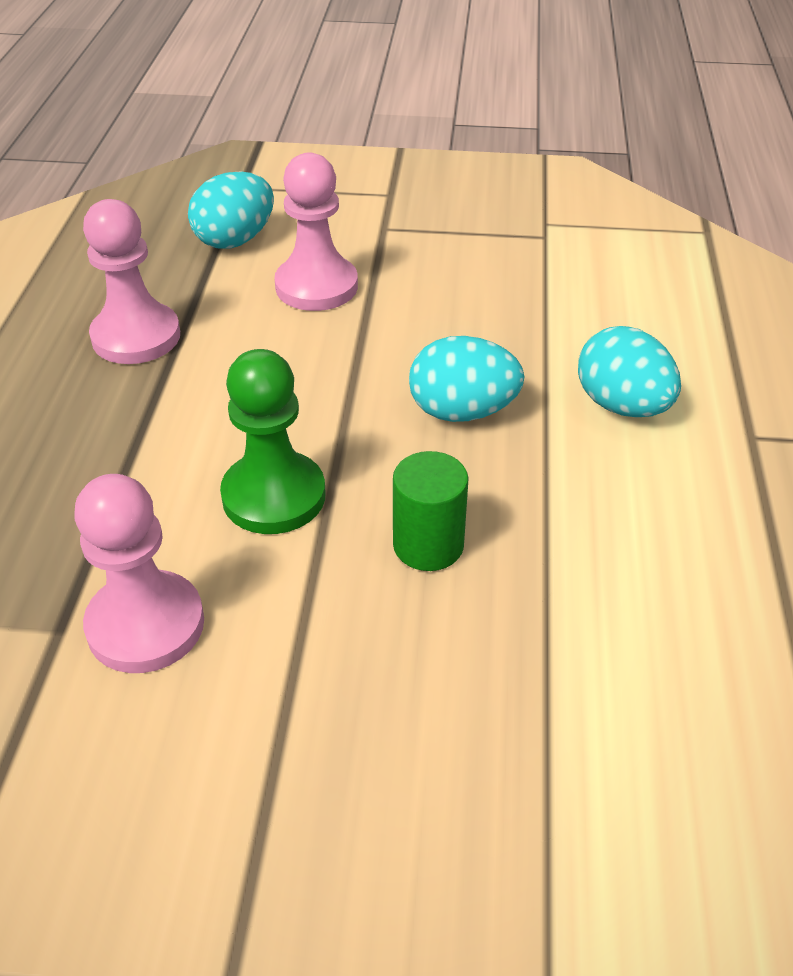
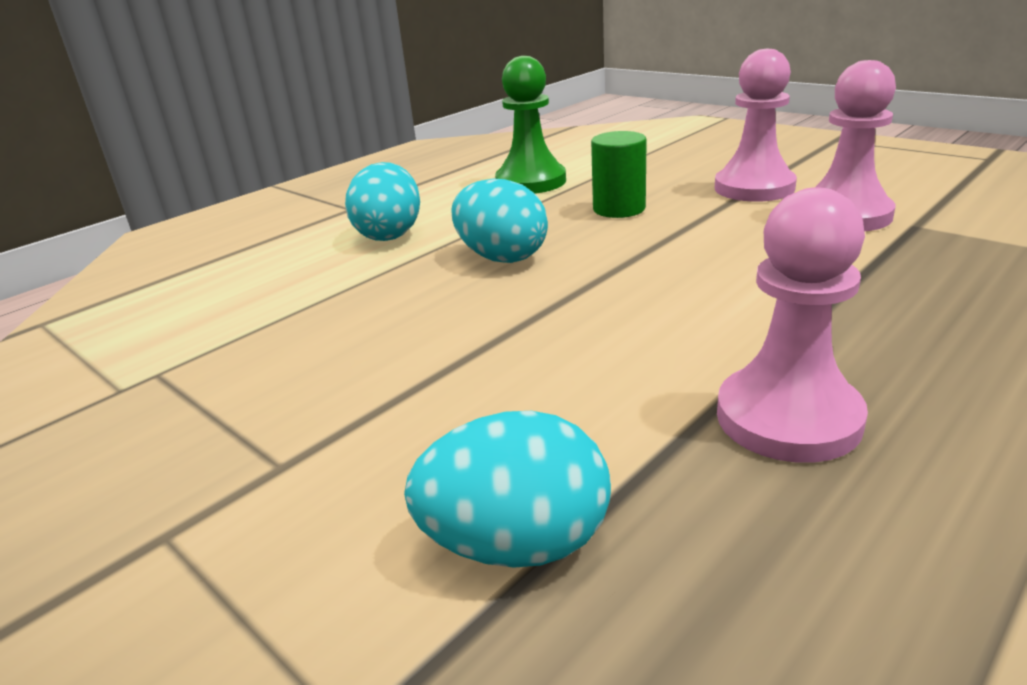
camera: 140 degrees left, 15 degrees down
(274, 496) = (707, 248): green pawn -> green pawn (531, 182)
(316, 286) = (485, 404): pink pawn -> pink pawn (754, 188)

